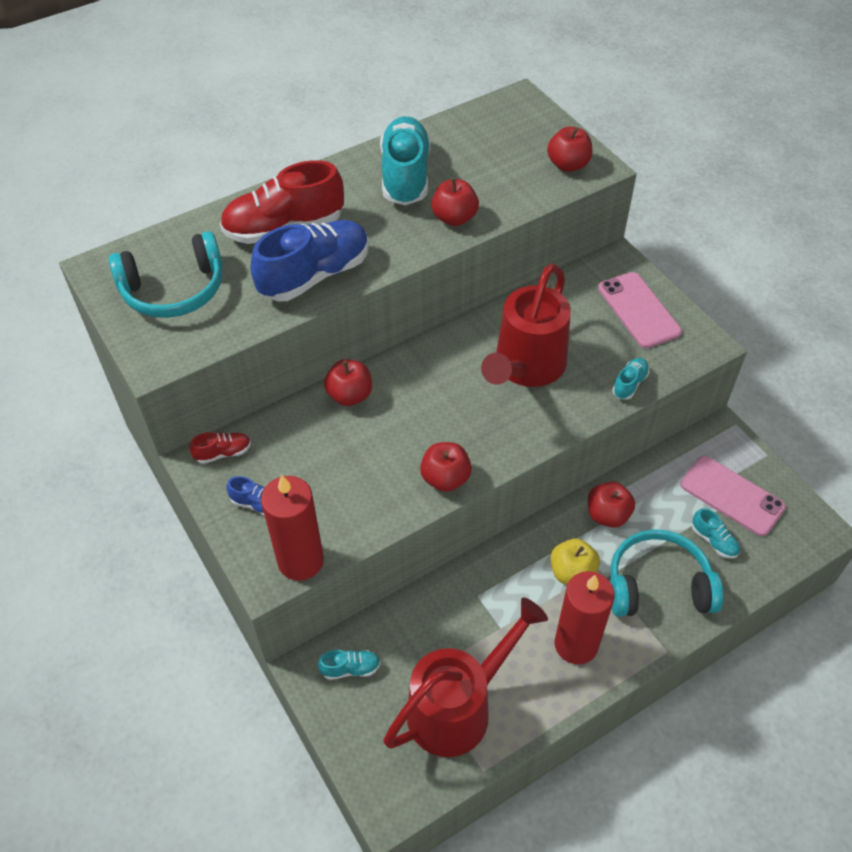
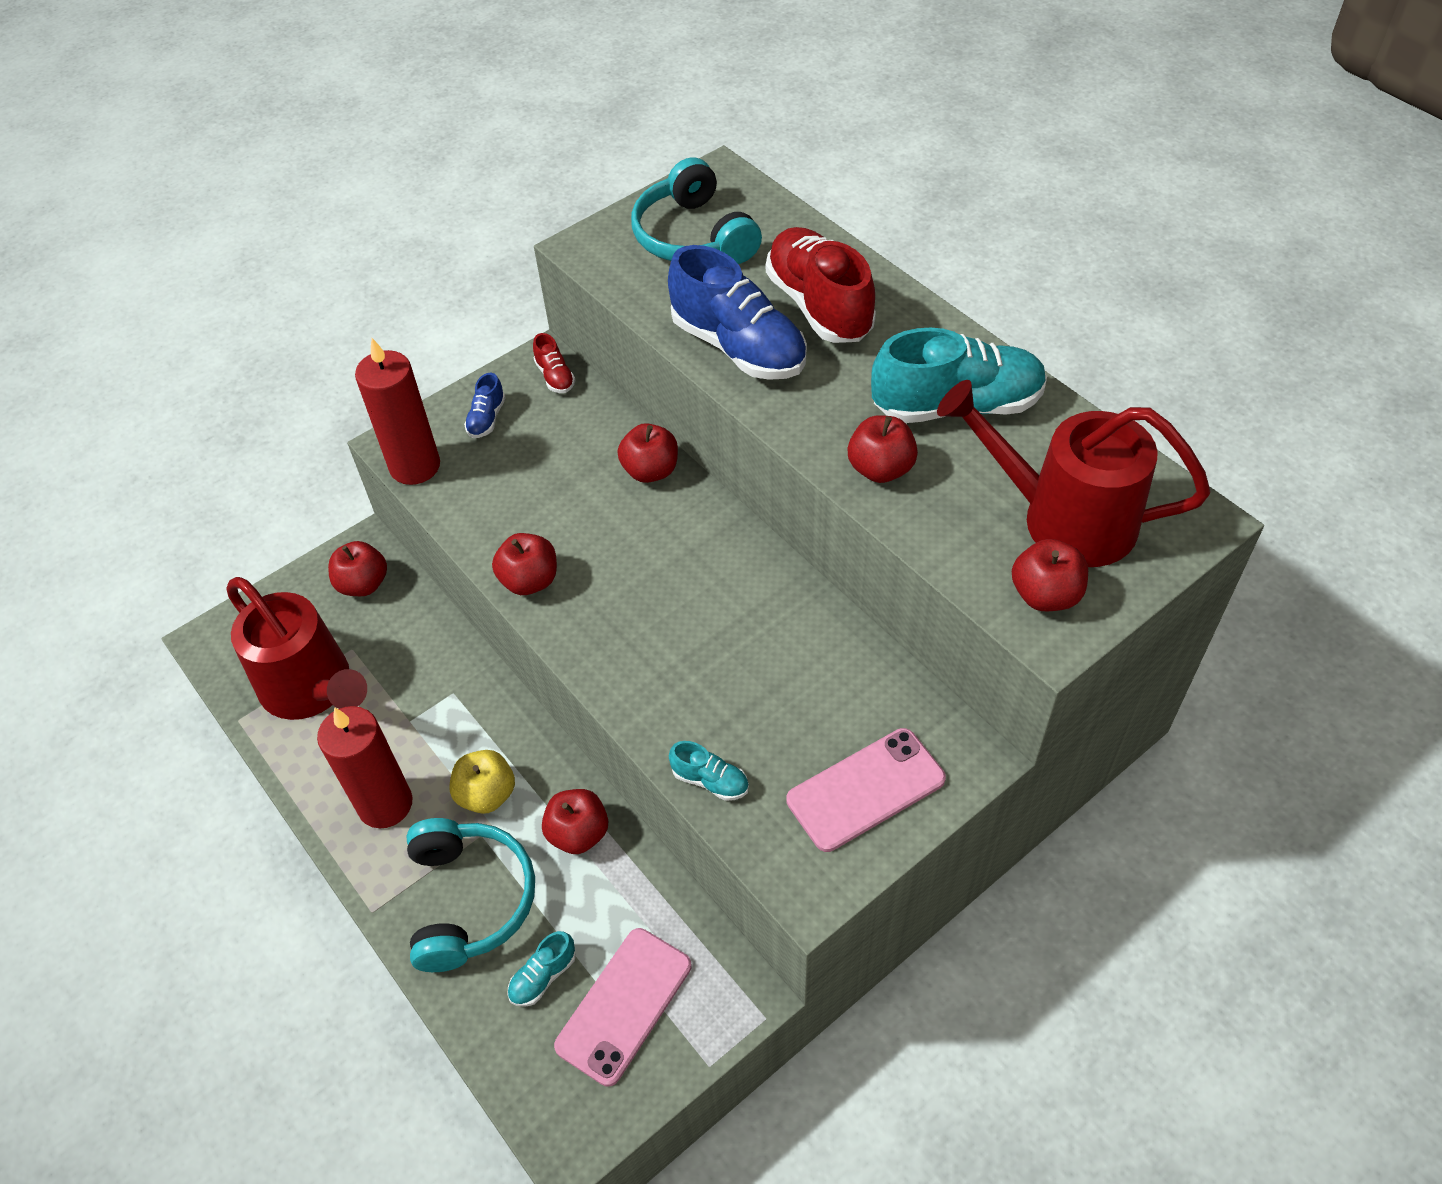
camera: 85 degrees right, 0 degrees up
(350, 669) = (363, 584): turquoise shoe -> red apple
(525, 368) = (722, 649): red watering can -> red watering can (1061, 518)

